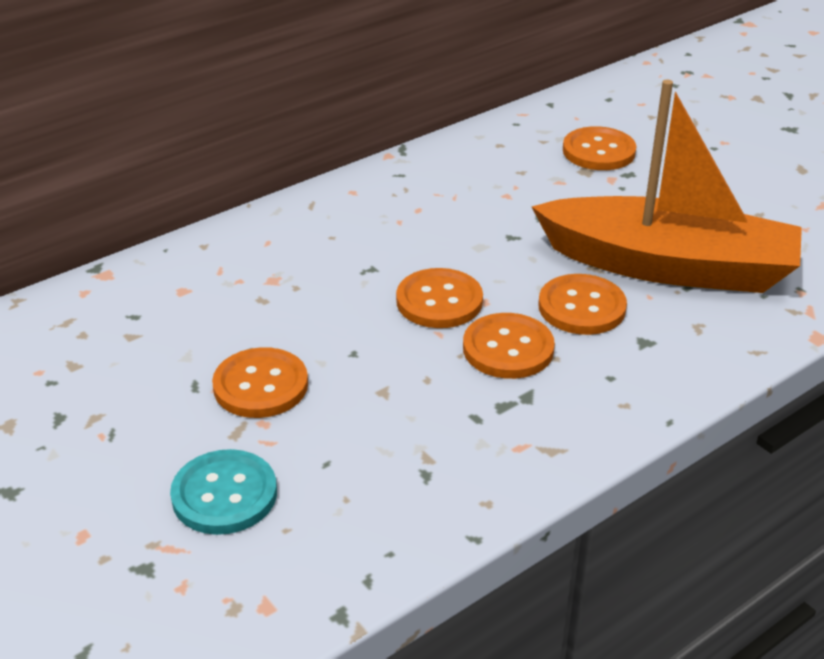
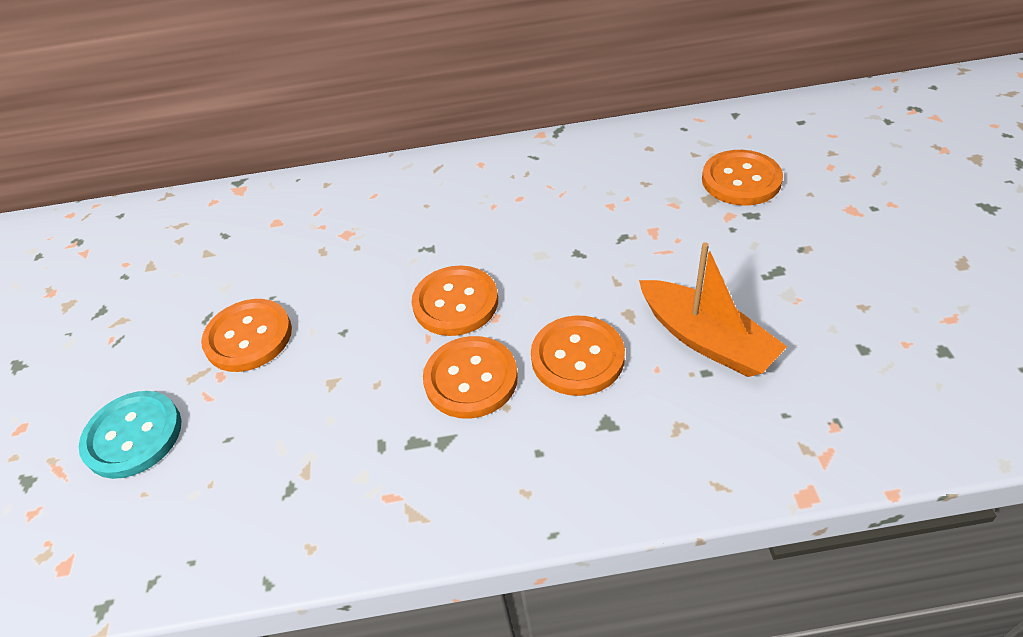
camera: 35 degrees right, 10 degrees up
(669, 266) = (706, 340): orange boat -> orange boat, size x0.54

